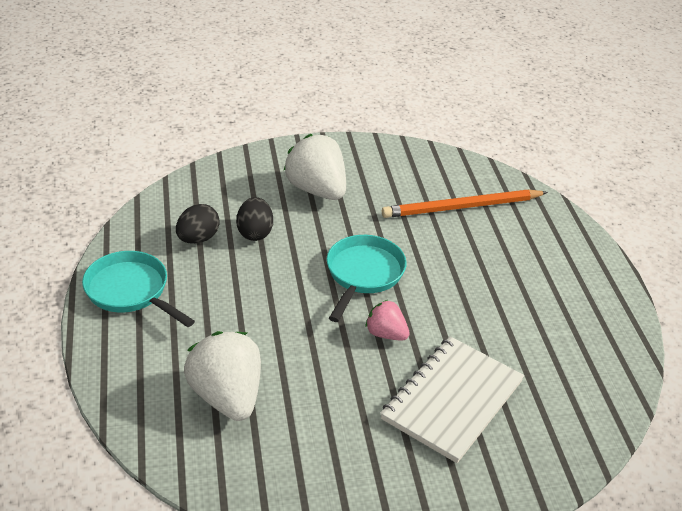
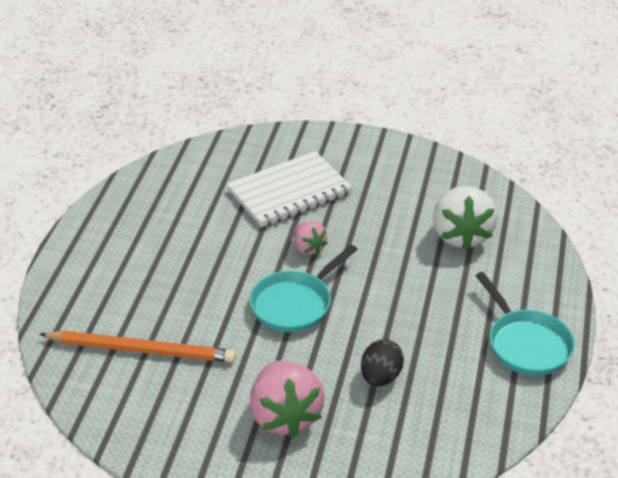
camera: 155 degrees left, 0 degrees up
(198, 238) = (444, 386): black egg -> none
(317, 190) = (285, 416): white strawberry -> pink strawberry

